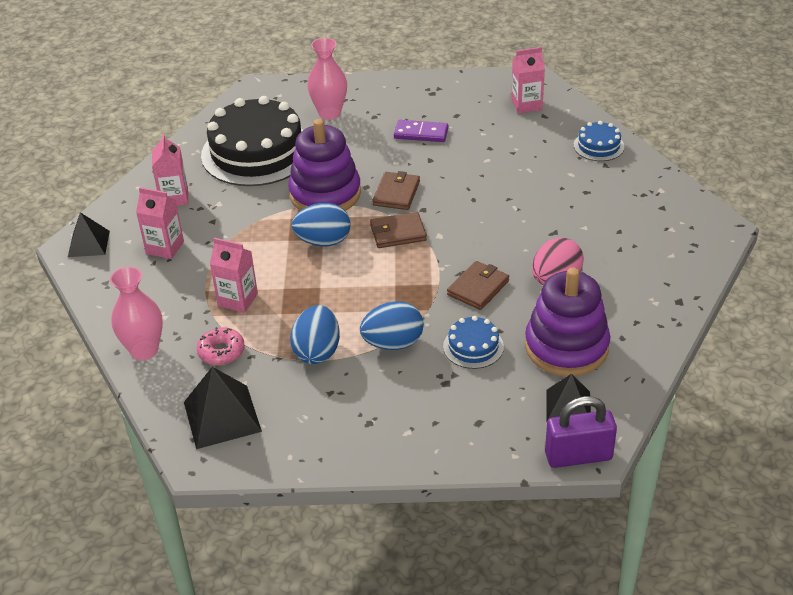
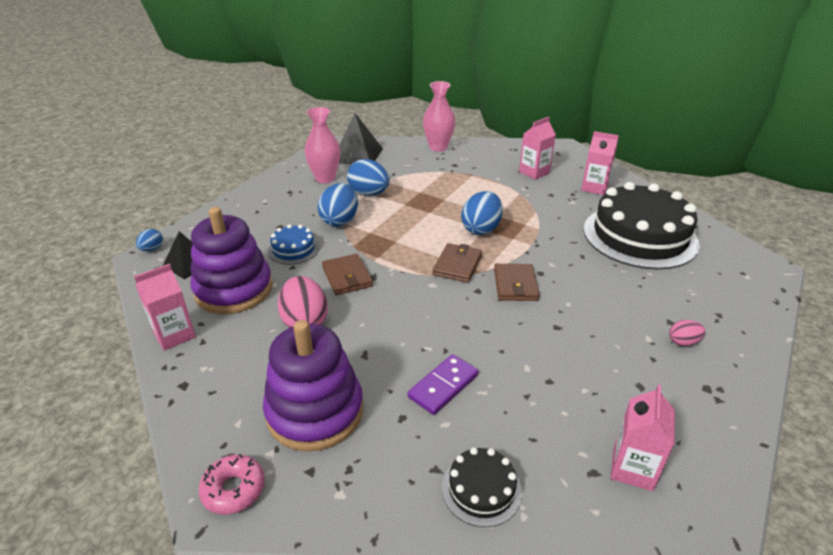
camera: 120 degrees right, 5 degrees down
(89, 243) = (562, 151): black pyramid -> none
(221, 351) = (409, 166): pink donut -> pink donut (234, 489)
(238, 300) = (451, 182): pink carton -> pink carton (174, 335)
(325, 194) = (546, 249): purple stacking toy -> purple stacking toy (315, 411)
(329, 113) = (692, 295): pink vase -> pink vase (325, 178)
(393, 108) = (683, 342): none -> pink egg
(396, 193) = (515, 285): brown wallet -> brown wallet turned 45 degrees clockwise
(421, 133) = (614, 341): purple domino -> purple domino (443, 386)
(578, 456) = (152, 249): purple padlock -> blue egg
(598, 146) = (481, 489): blue cake -> black cake

